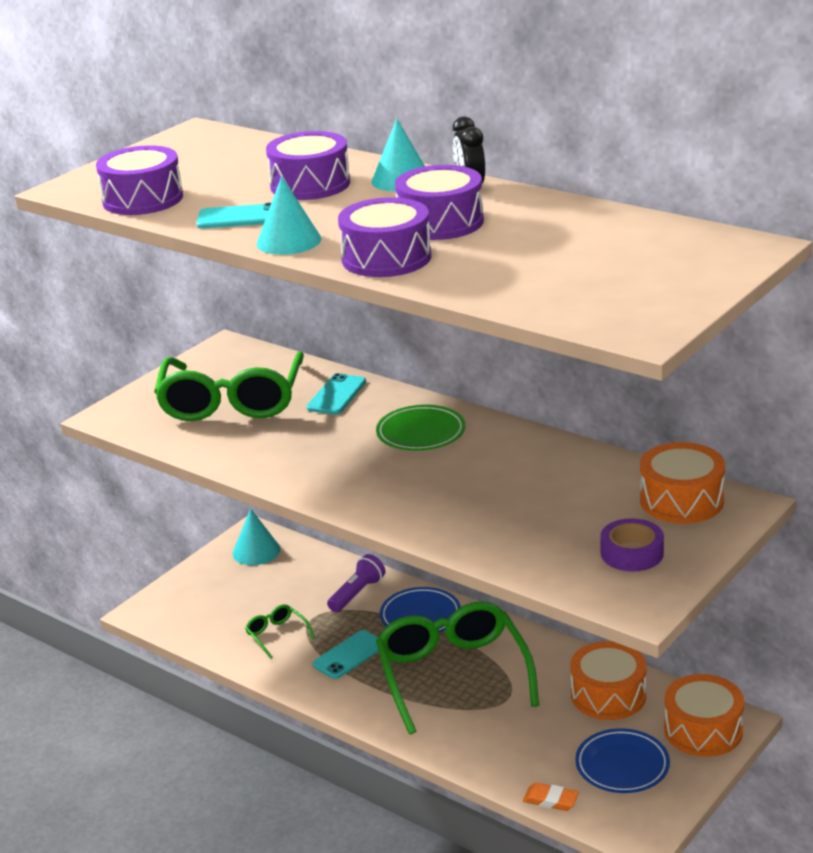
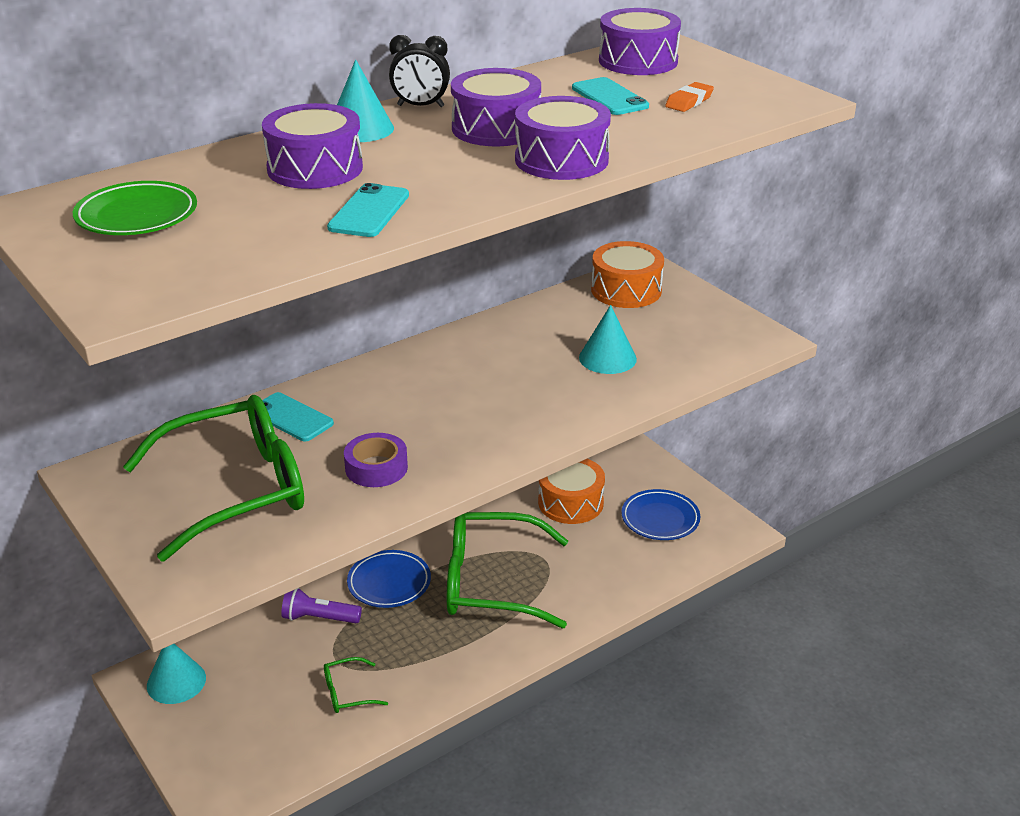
camera: 75 degrees left, 5 degrees up
(143, 199) = (234, 259): purple drum -> purple drum (638, 61)
(232, 402) = (237, 489): green glasses -> green glasses turned 45 degrees counterclockwise
(288, 241) = (469, 196): turquoise cone -> turquoise cone (607, 358)
(349, 655) = (418, 645): turquoise phone -> turquoise phone (609, 97)
(357, 593) = (319, 618): purple flashlight -> purple flashlight turned 45 degrees counterclockwise
(421, 433) = (418, 383): green plate -> green plate (137, 216)
(550, 800) = (685, 566): orange eraser -> orange eraser (689, 101)
(632, 553) = (690, 326): purple tape -> purple tape (376, 468)
(703, 730) = (638, 469): orange drum -> none

